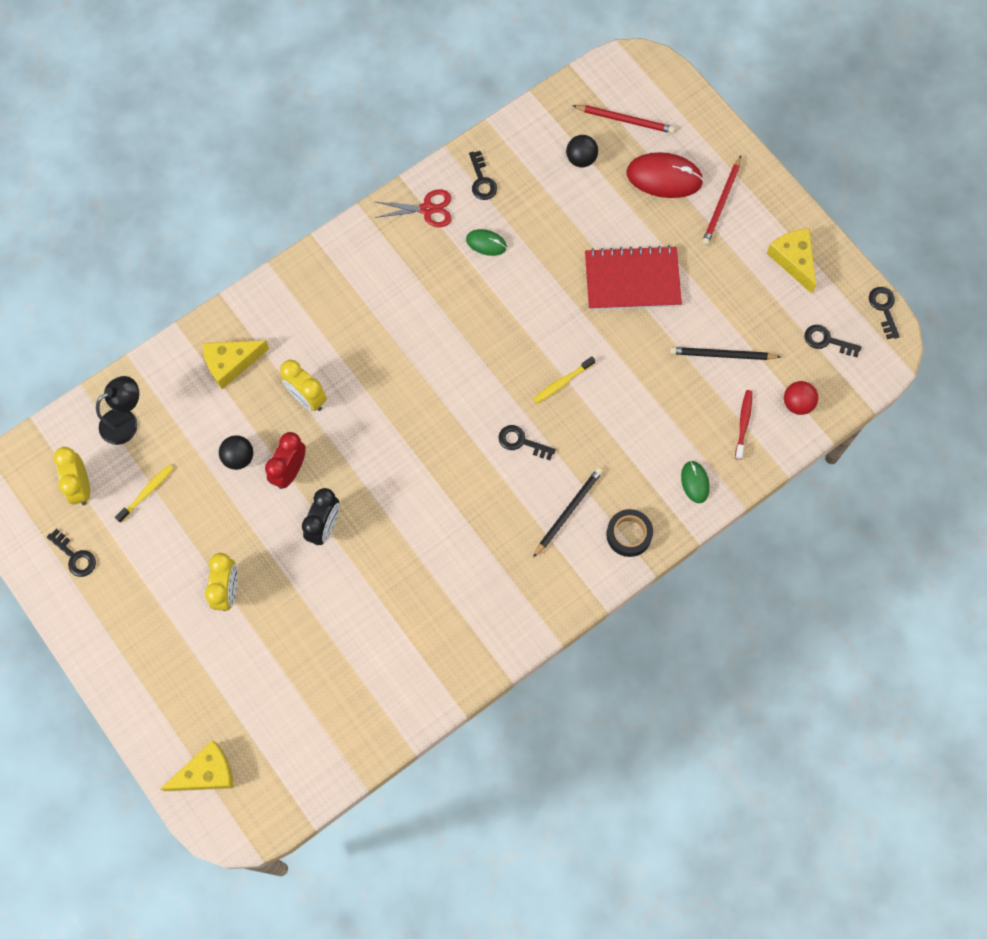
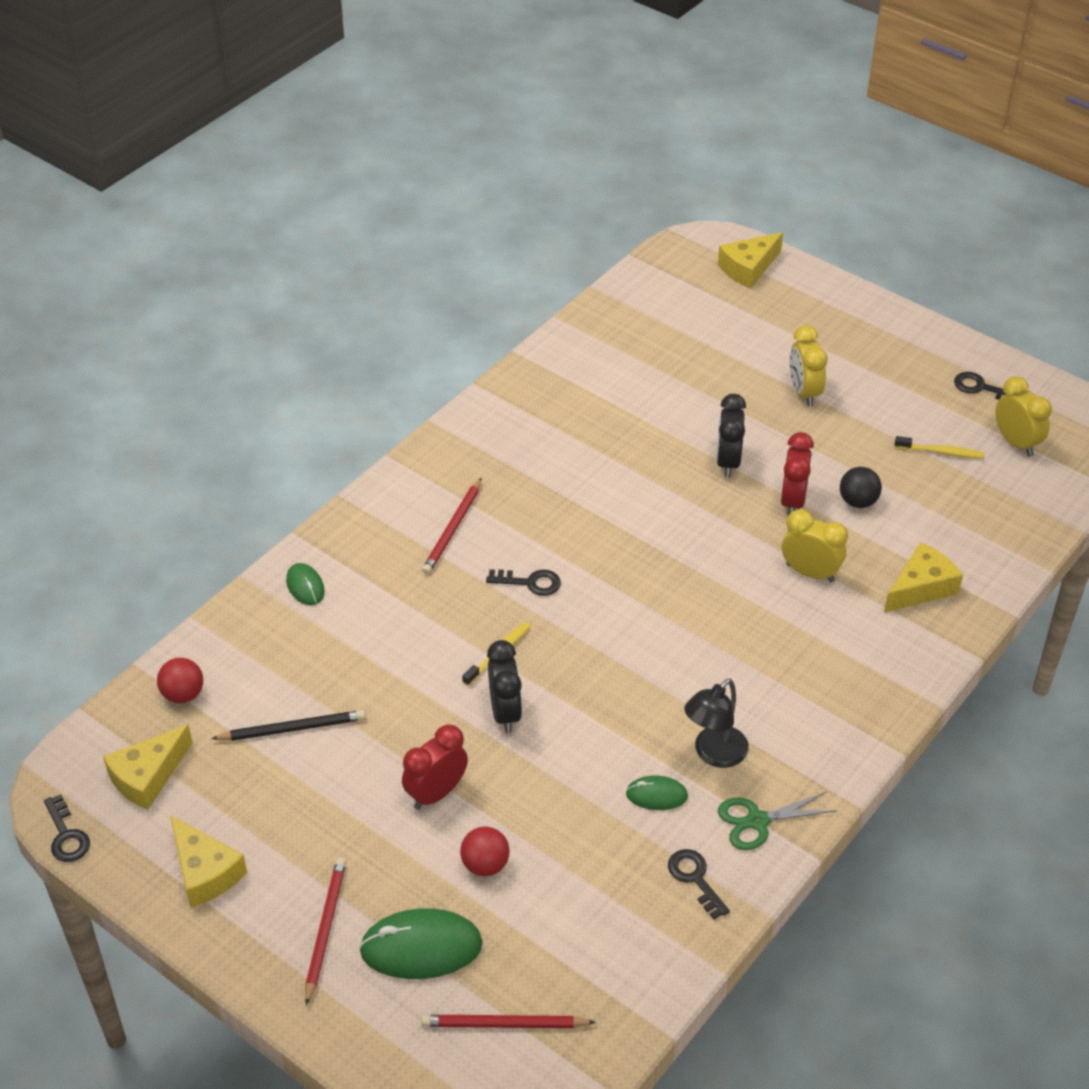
camera: 165 degrees right, 25 degrees down
(126, 422) = (1007, 508): black lamp -> black lamp (714, 754)
(147, 492) = (941, 452): yellow toothbrush -> yellow toothbrush turned 105 degrees counterclockwise
(427, 209) = (757, 821): red scissors -> green scissors
(568, 511) = (453, 529): black pencil -> red pencil
(570, 331) = (505, 712): none -> black clock
(581, 159) = (556, 945): black ball -> none
(612, 221) = (485, 865): none -> red ball
(629, 534) = (375, 522): black tape -> none
(632, 280) = (436, 793): red notebook -> red clock
(664, 177) = (421, 947): red mouse -> green mouse
(743, 423) = (253, 658): red toothbrush -> none
(827, 341) = (148, 776): black key -> yellow cheese

